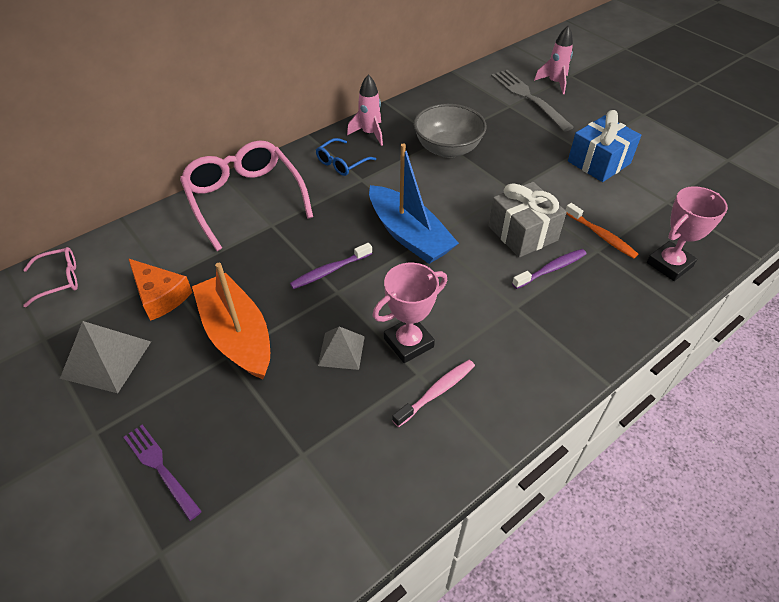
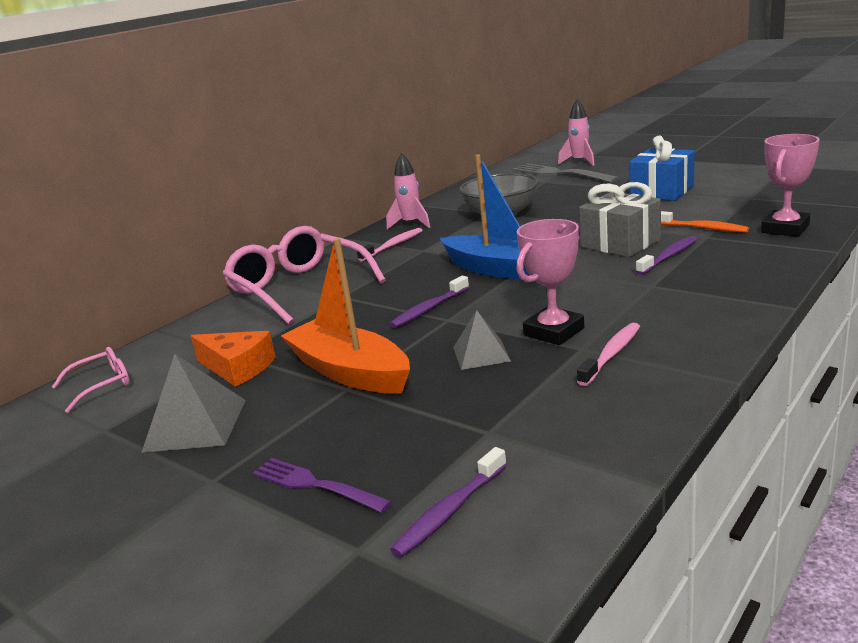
camera: 10 degrees left, 25 degrees down
(236, 537) = (449, 511): none -> purple toothbrush
(341, 163) = (393, 245): blue glasses -> pink toothbrush

